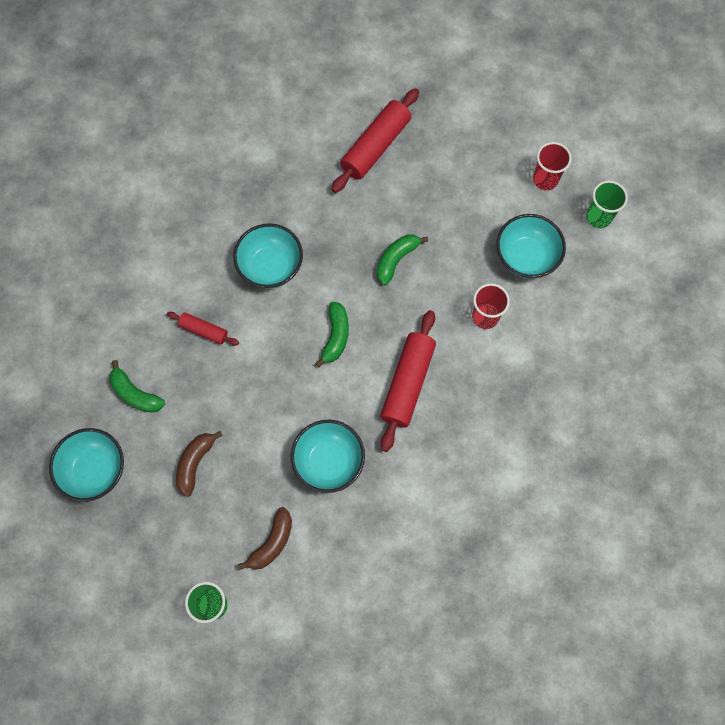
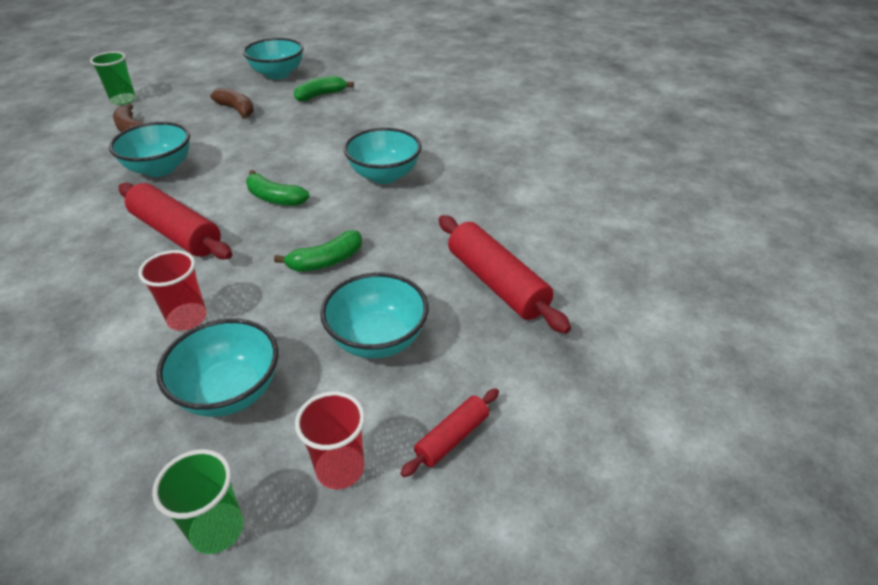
camera: 110 degrees right, 30 degrees down
(204, 331) = (348, 131): red rolling pin -> red rolling pin (452, 437)
(396, 260) = (326, 261): green banana -> green banana turned 90 degrees clockwise
(454, 197) = (377, 339): none -> turquoise bowl

